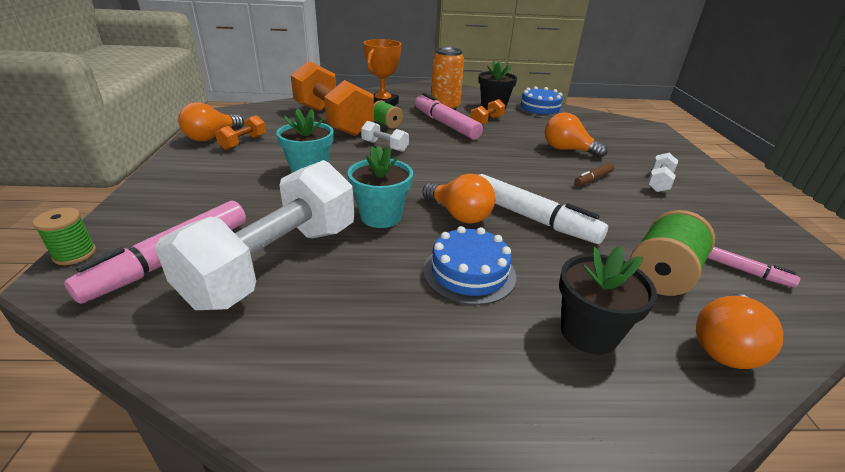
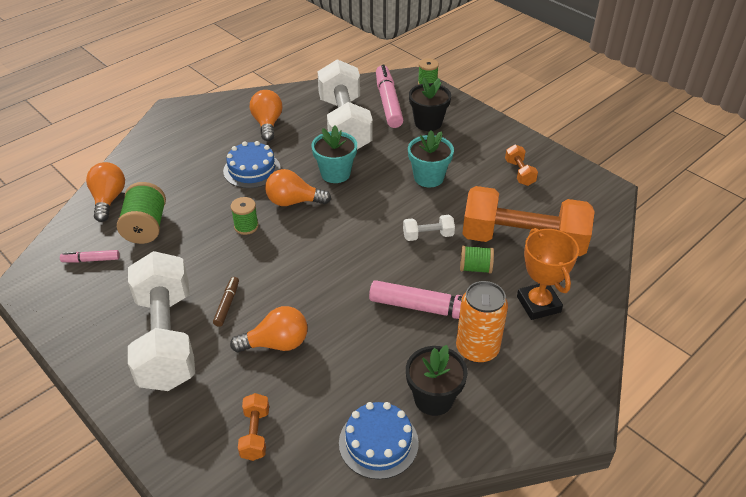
camera: 140 degrees right, 10 degrees up
(212, 137) = (548, 163): orange light bulb -> orange light bulb (267, 124)
(486, 121) = (401, 348): orange dumbbell -> orange dumbbell (255, 434)
(532, 218) = (246, 226): white marker -> green spool
(589, 332) = (175, 172): black flower pot -> black flower pot (428, 123)
(658, 182) = (166, 338): white dumbbell -> white dumbbell, size x2.44

